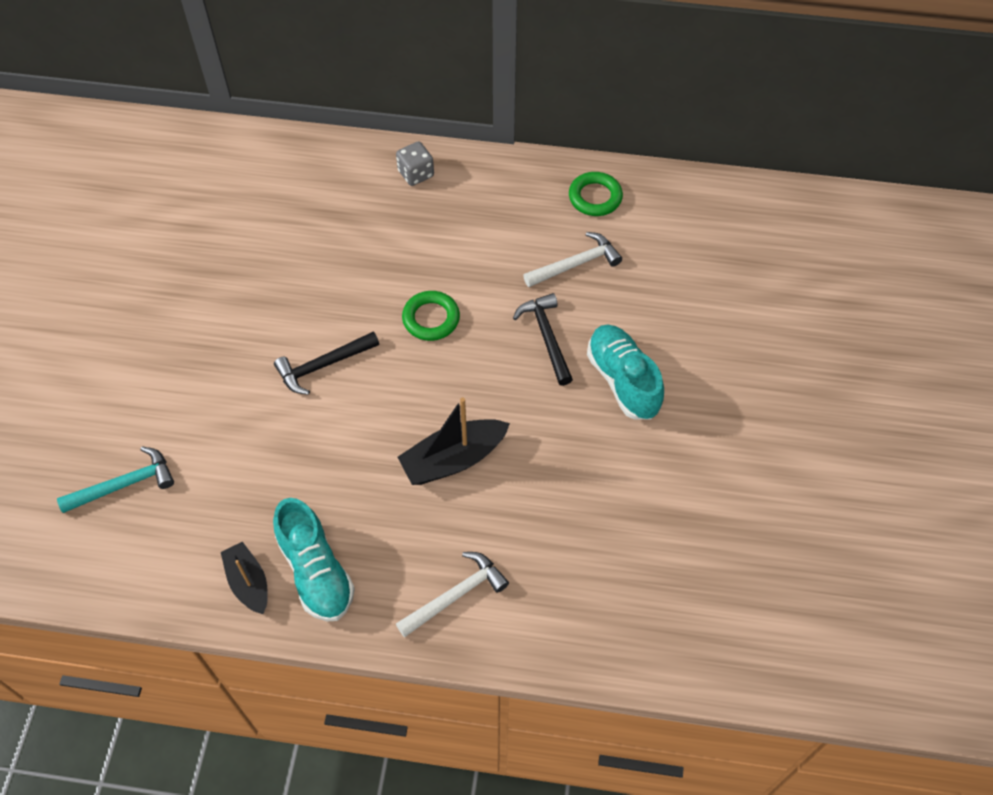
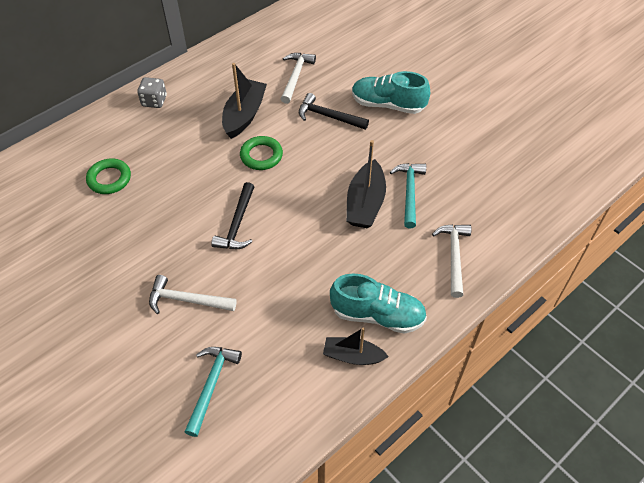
camera: 50 degrees left, 5 degrees down
(199, 393) = (187, 300): none -> white hammer
(472, 262) = (244, 115): none -> black boat
(508, 491) = (409, 192): none -> turquoise hammer
(595, 197) = (262, 43): green ring -> green ring (109, 179)

